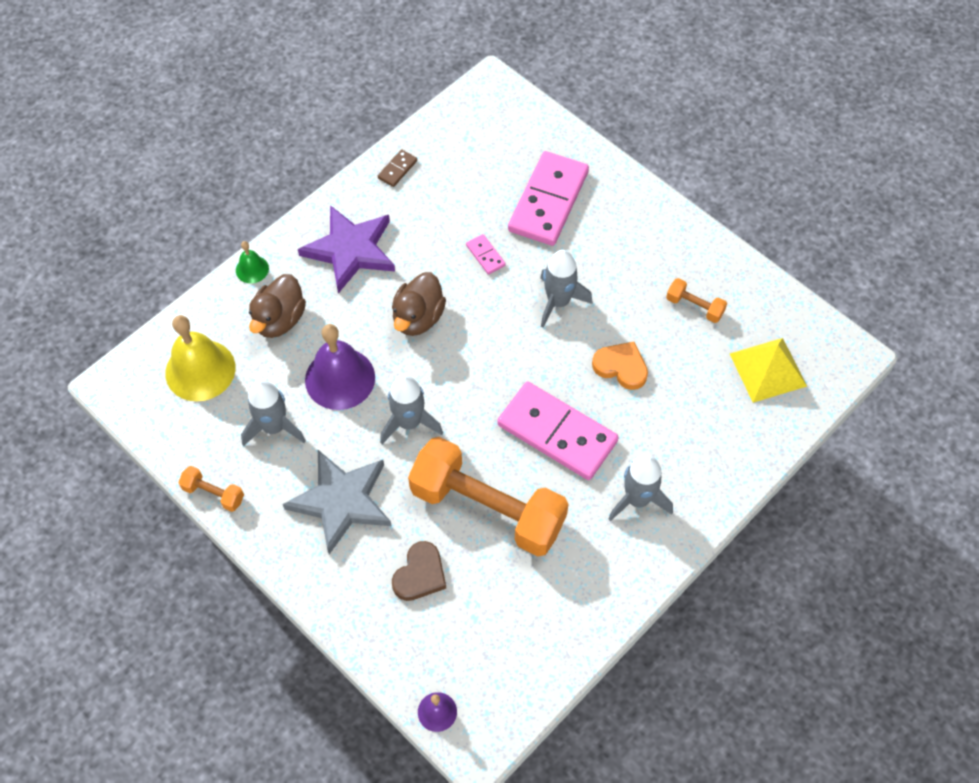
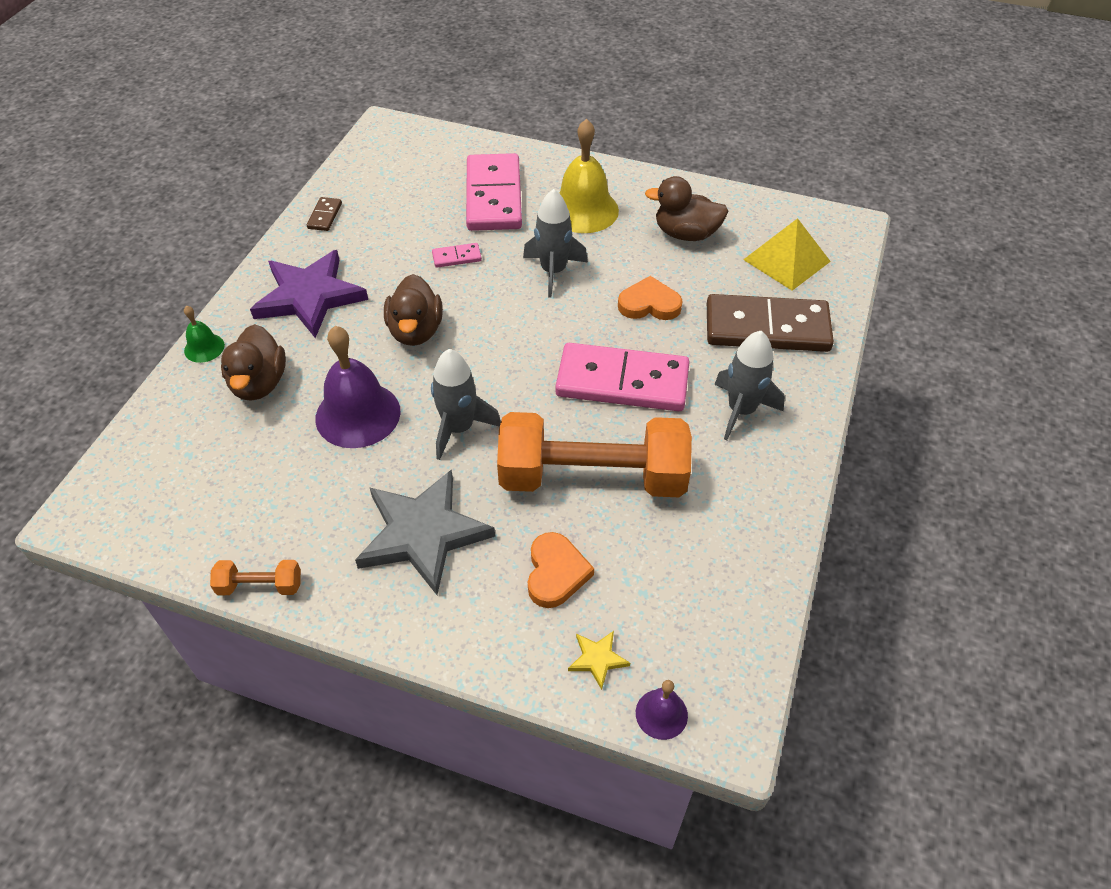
camera: 25 degrees left, 10 degrees down
(200, 370) = (184, 463): yellow bell -> yellow bell (583, 210)
(274, 427) = (304, 489): grey rocket -> none
(415, 653) = (597, 659): none -> yellow star
(420, 574) = (556, 573): brown heart -> orange heart
(485, 255) = (456, 257): pink domino -> pink domino turned 45 degrees counterclockwise
(694, 306) = (686, 234): orange dumbbell -> brown duck
(707, 431) = (767, 328): none -> brown domino

